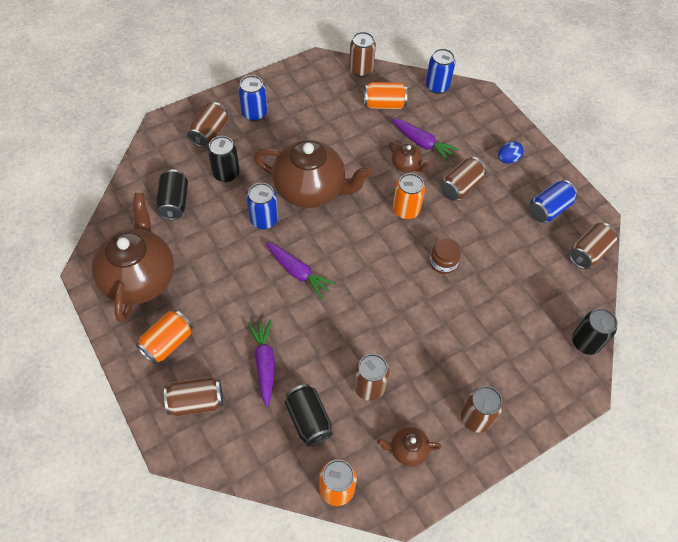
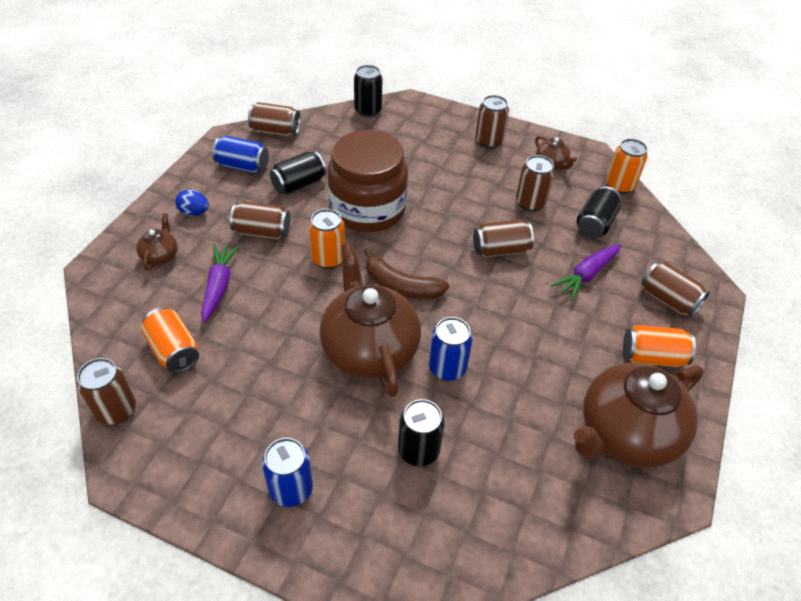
camera: 125 degrees left, 10 degrees down
(174, 203) = (509, 477): black can -> black can (299, 184)
(209, 133) = (369, 521): brown can -> brown can (500, 250)
(298, 272) = (479, 302): purple carrot -> none
(348, 236) = (401, 286): none -> brown banana
(406, 165) = (264, 285): brown teapot -> brown teapot (160, 256)
(437, 86) = (105, 314): blue can -> none
(443, 262) = (367, 209): brown jar -> brown jar, size x2.48

